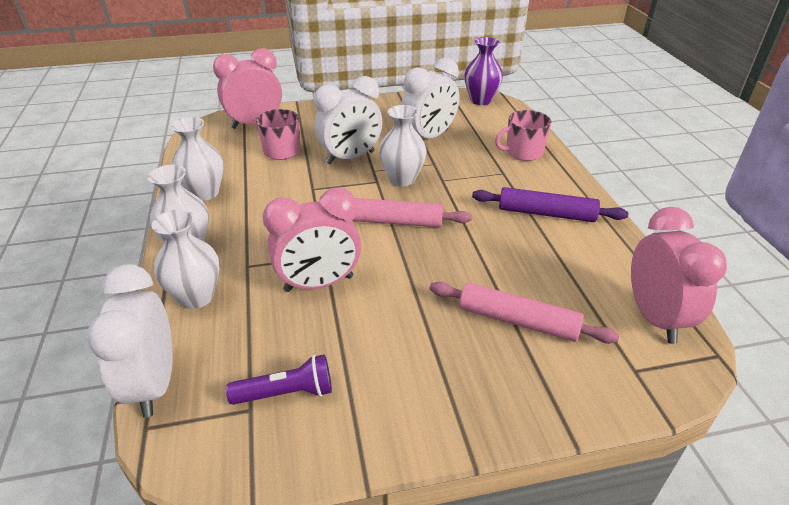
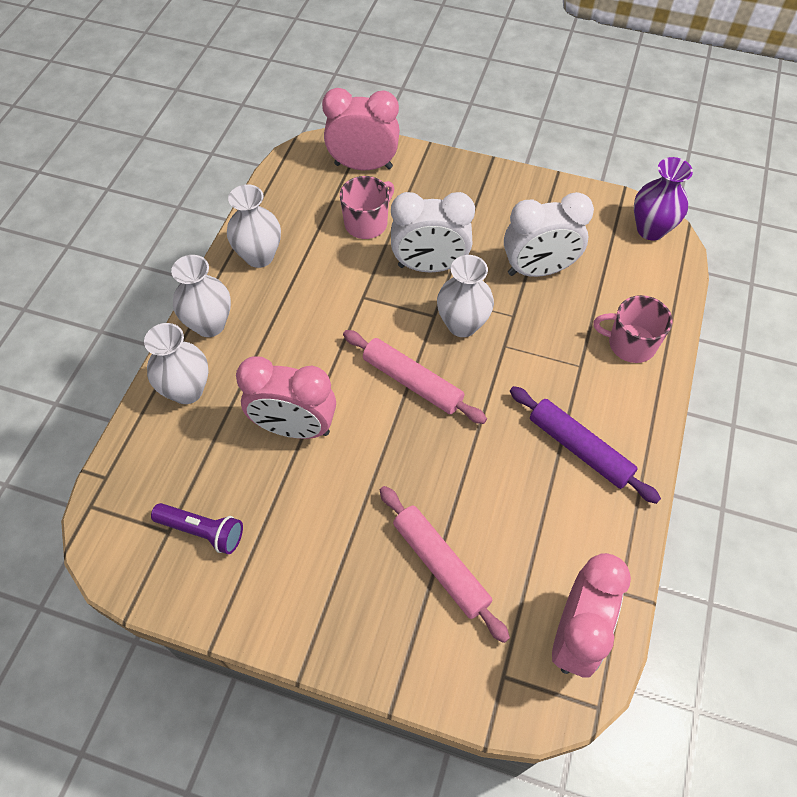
camera: 30 degrees right, 20 degrees up
(154, 384) = (113, 468): white clock -> none

